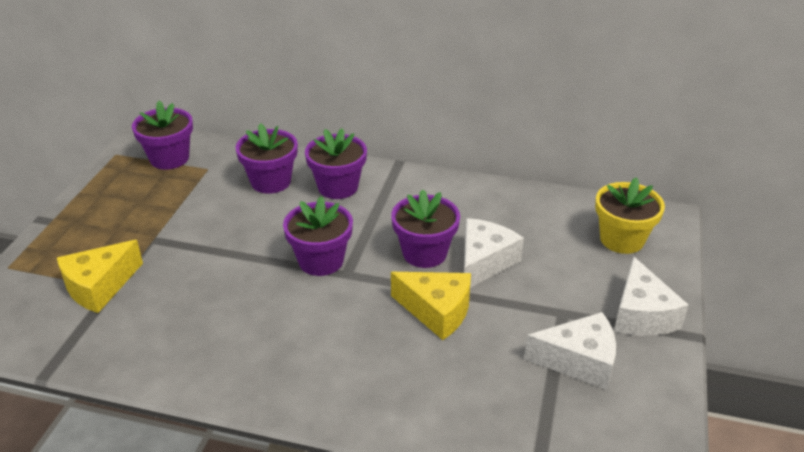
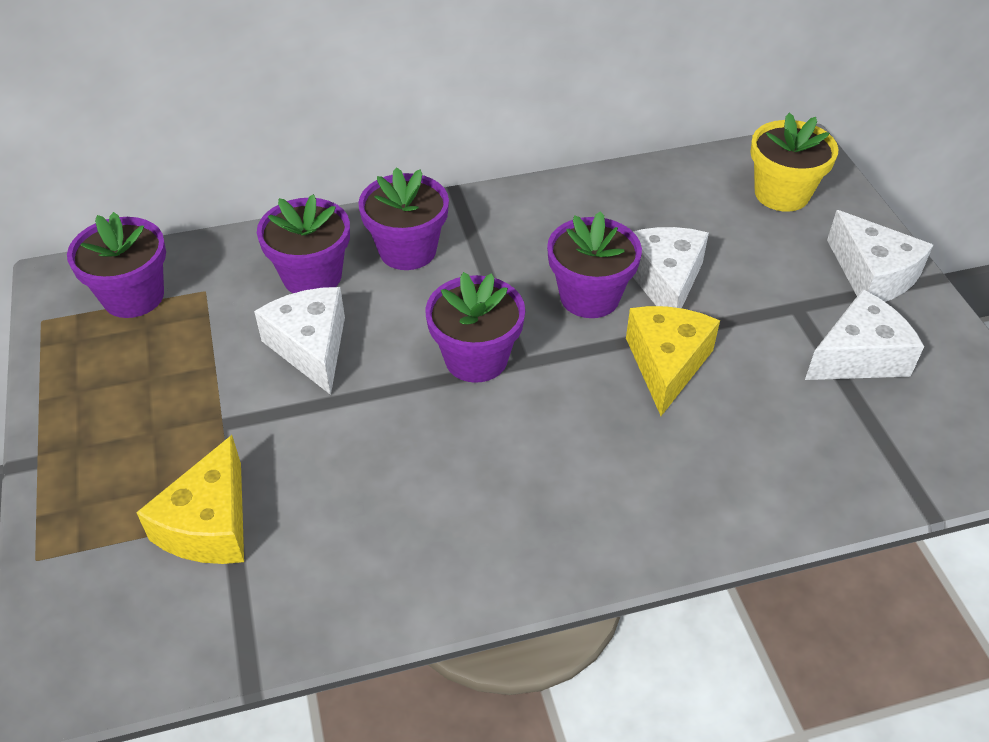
camera: 30 degrees left, 10 degrees up
(235, 218) = (311, 347): none -> white cheese
(437, 311) = (666, 364): yellow cheese -> yellow cheese turned 75 degrees counterclockwise

